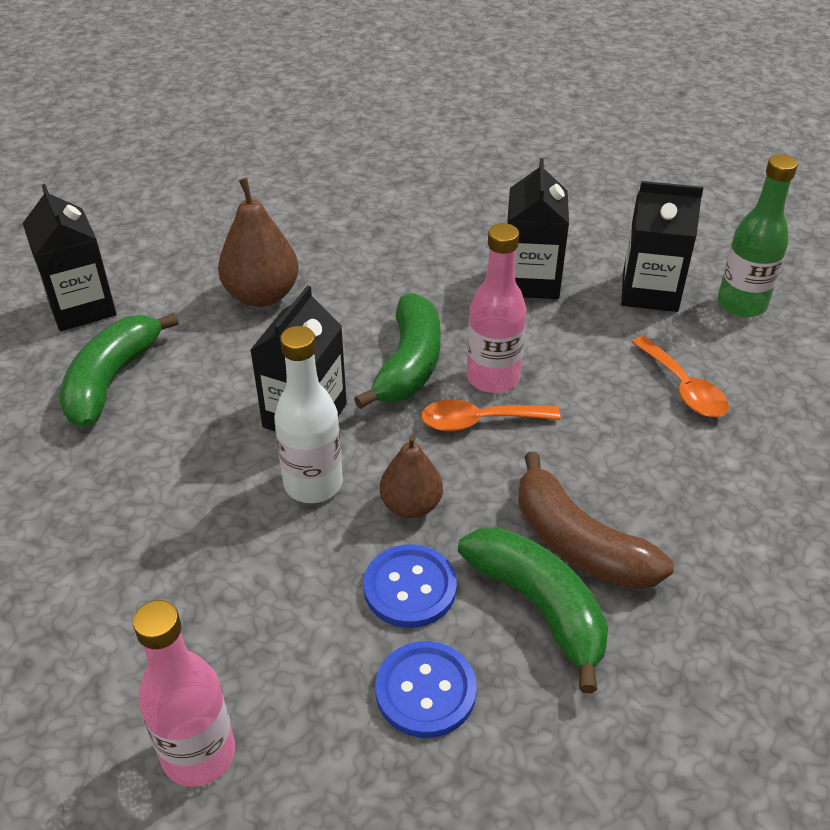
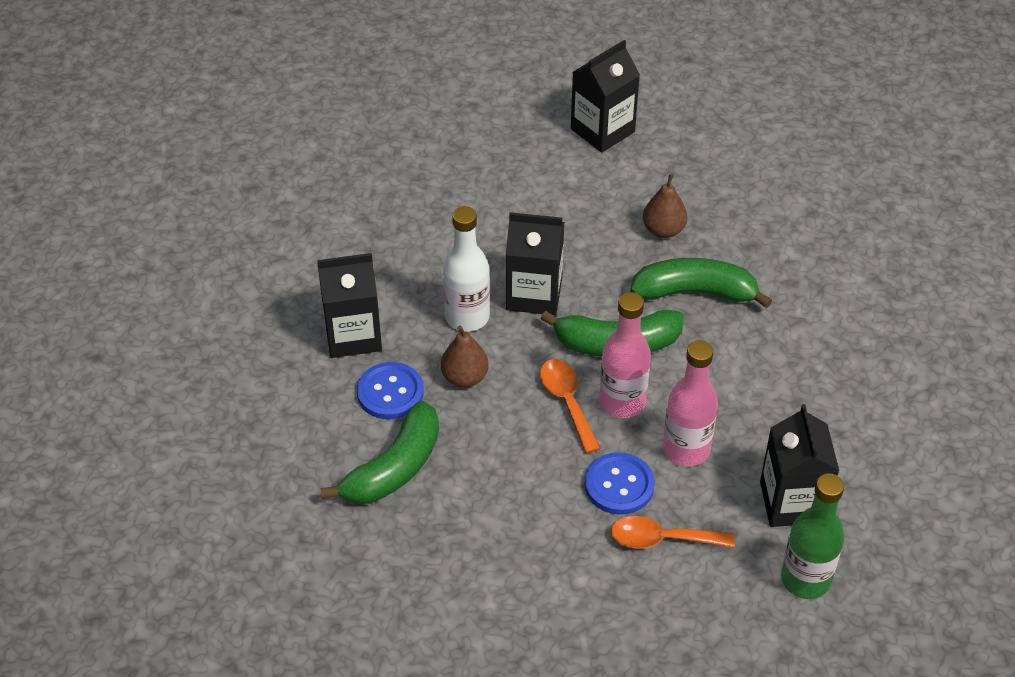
camera: 75 degrees right, 5 degrees up
(111, 380) = (530, 175): green banana -> green banana (695, 292)
(199, 754) = (243, 320): pink bottle -> pink bottle (686, 449)
(262, 295) = (663, 230): brown pear -> brown pear, size x0.65
(425, 691) = (311, 418): blue button -> blue button (619, 485)
(531, 281) = (766, 408): black carton -> black carton (353, 335)
(579, 544) = (459, 484): brown banana -> none
(683, 388) = (662, 539): orange spoon -> orange spoon turned 45 degrees clockwise

